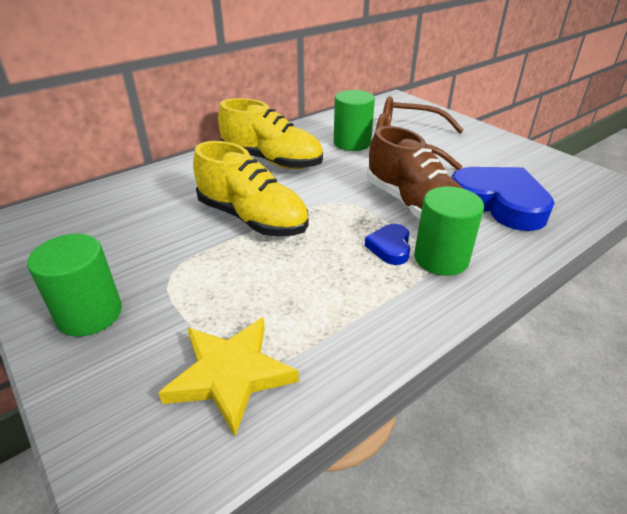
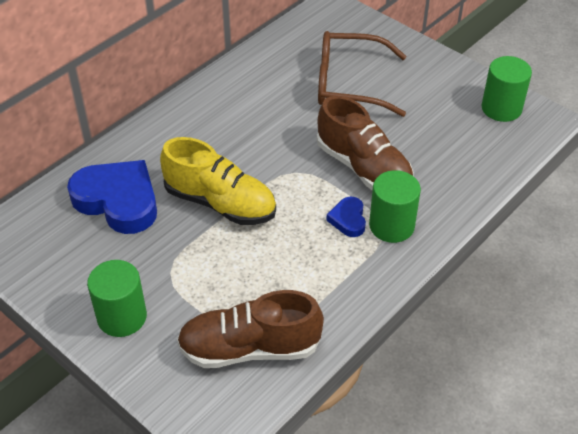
camera: 10 degrees left, 10 degrees up
(230, 374) = (249, 348): yellow star -> brown shoe
(272, 161) = (216, 125): yellow shoe -> none
(352, 143) = (292, 88): green cylinder -> green cylinder (501, 108)
(499, 203) = (440, 155): blue heart -> blue heart (118, 200)

